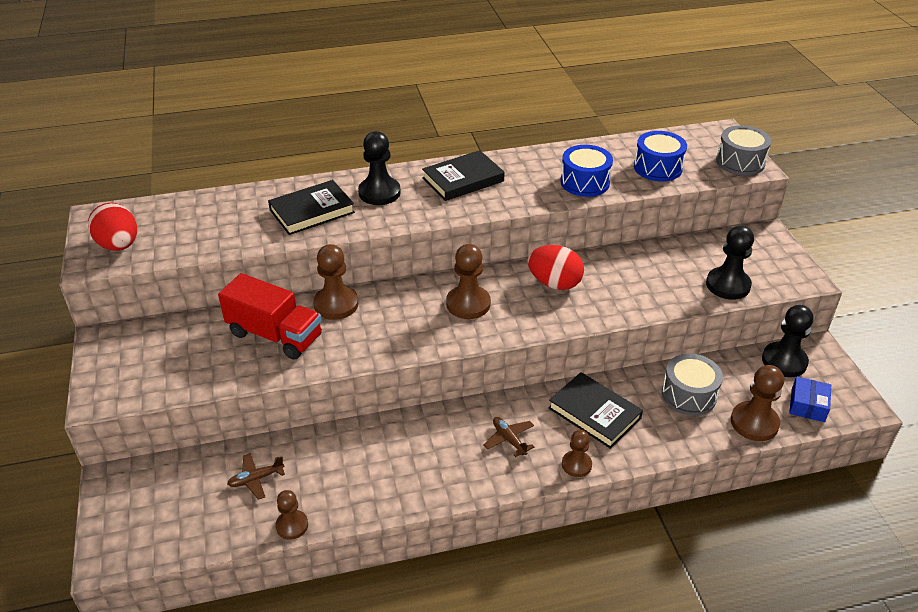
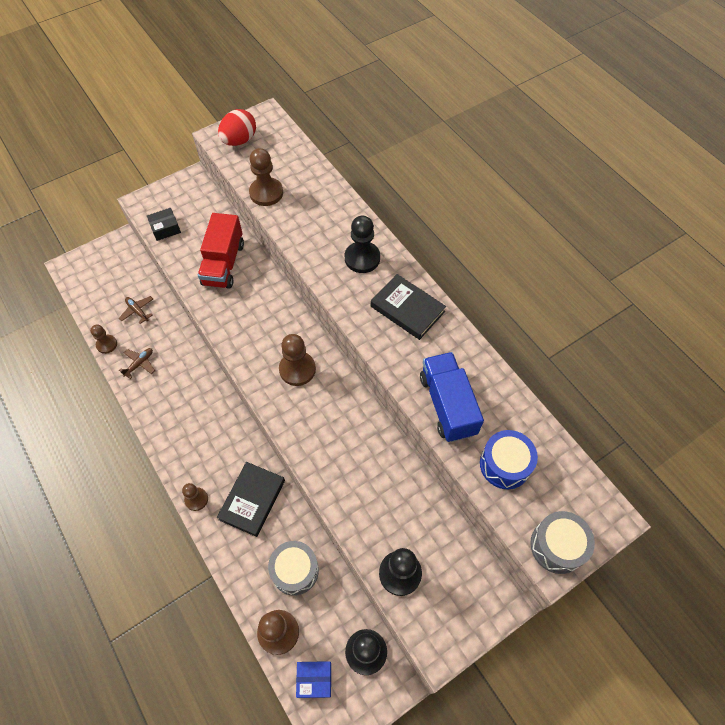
camera: 70 degrees right, 20 degrees up
(169, 381) = (165, 228): none -> black box
(312, 211) = (319, 226): black book -> none
(336, 304) = (267, 286): brown pawn -> brown pawn (266, 193)
(509, 439) = (209, 446): brown plane -> brown plane (139, 364)
(554, 283) = (346, 424): red egg -> none
(585, 182) = (447, 405): blue drum -> blue truck

